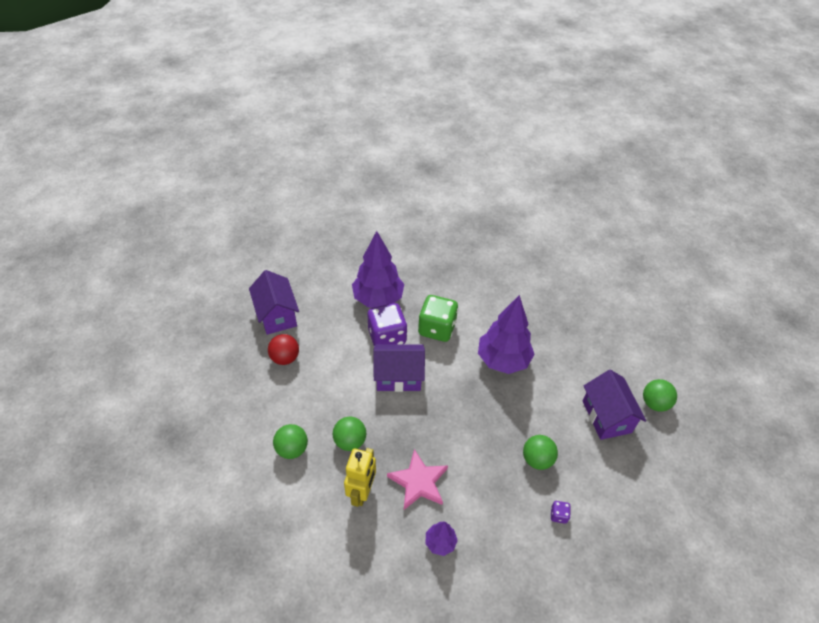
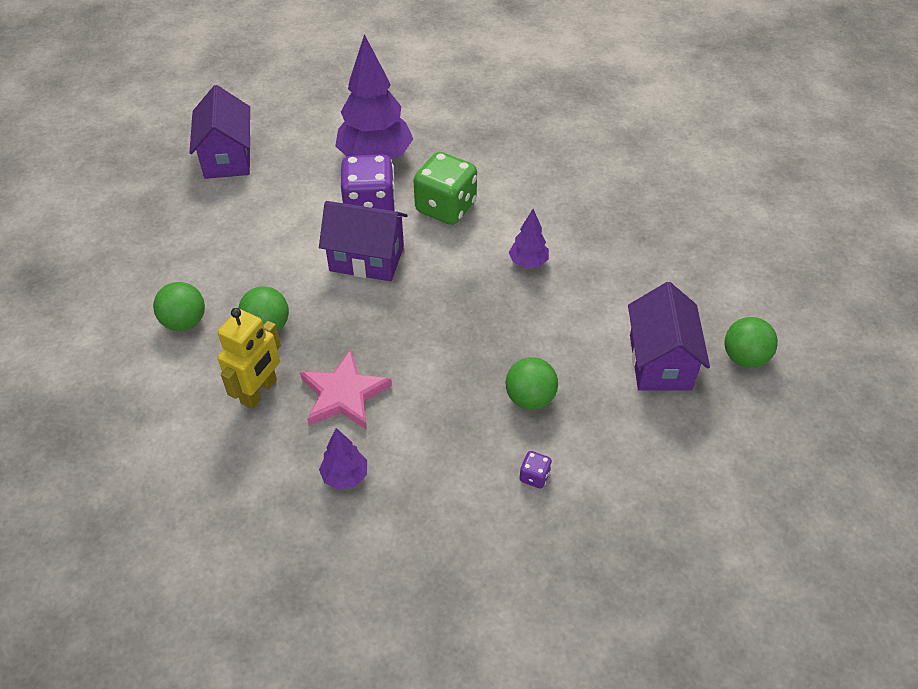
camera: 15 degrees right, 0 degrees up
(285, 358) = (218, 211): red ball -> none
(503, 360) = (528, 262): purple tree -> purple tree, size x0.48

